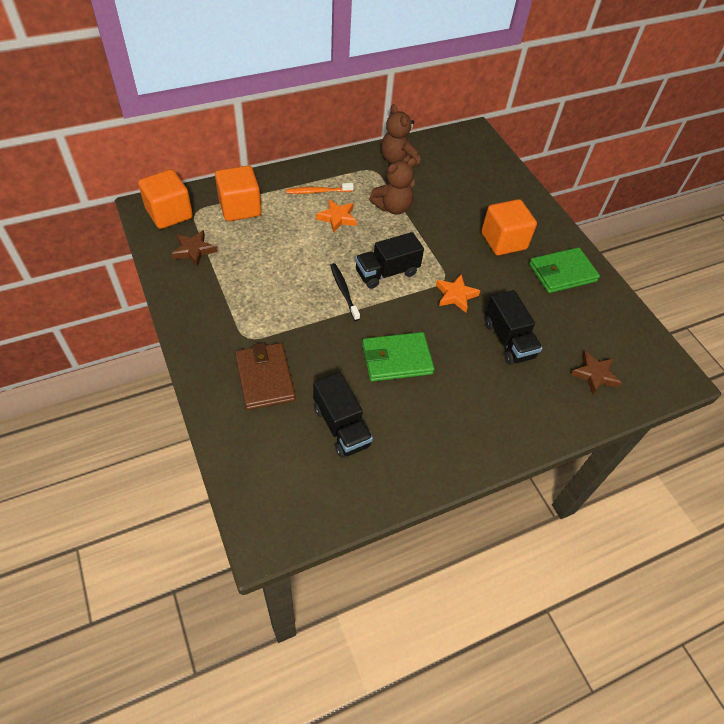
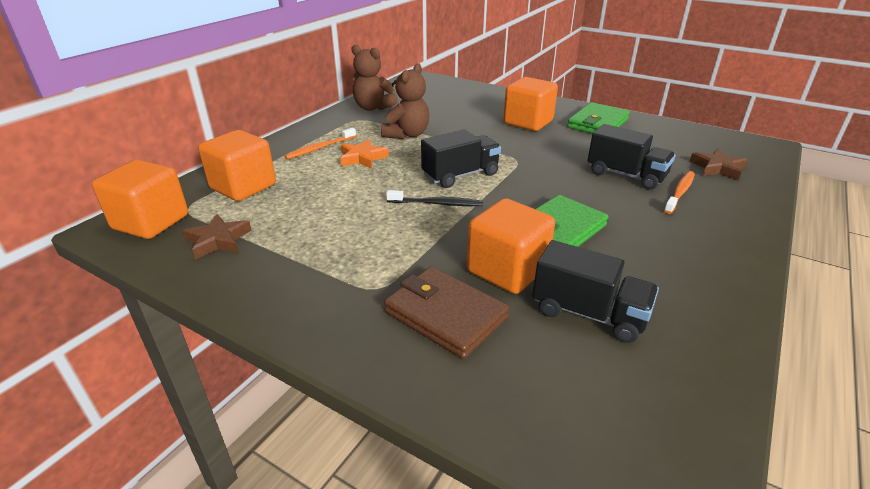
camera: 30 degrees left, 20 degrees down
(330, 369) = (507, 270): none -> orange cube
(344, 291) = (437, 204): black toothbrush -> black toothbrush turned 150 degrees clockwise
(387, 272) = (460, 175): black truck -> black truck turned 150 degrees counterclockwise
(455, 295) = (541, 166): orange star -> none
(527, 379) = (680, 192): none -> orange toothbrush

